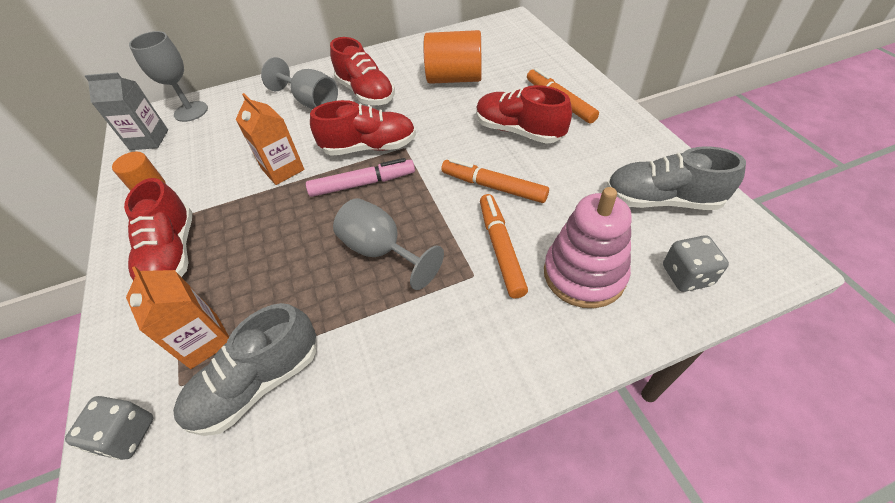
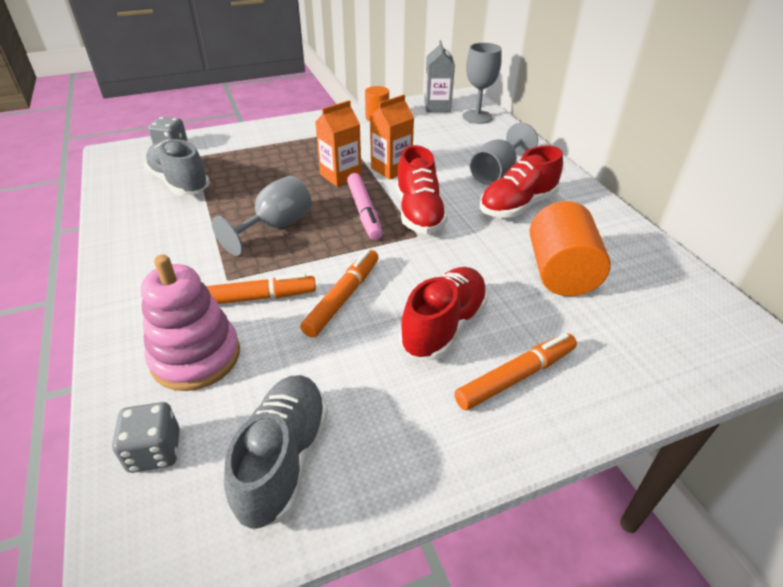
camera: 85 degrees right, 10 degrees down
(173, 255) = (304, 137): red shoe -> none
(204, 341) = (223, 160): orange carton -> orange carton (340, 176)

